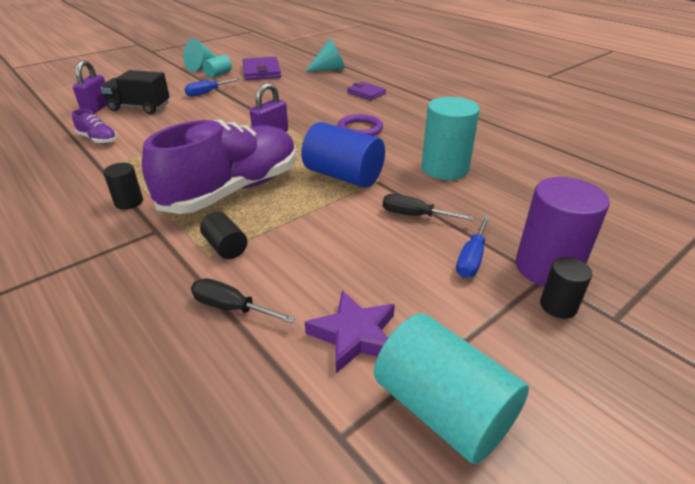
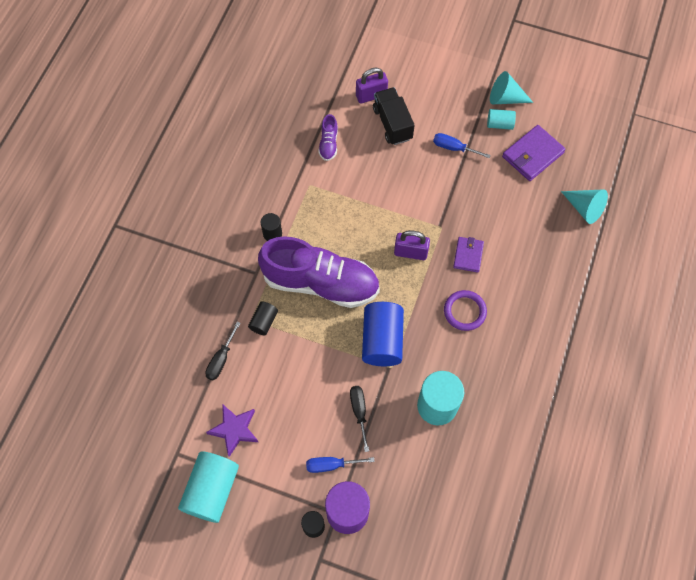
camera: 60 degrees right, 30 degrees up
(231, 307) = (221, 359): black screwdriver -> black screwdriver turned 150 degrees counterclockwise
(366, 93) = (545, 276): purple wallet -> purple wallet (468, 255)

